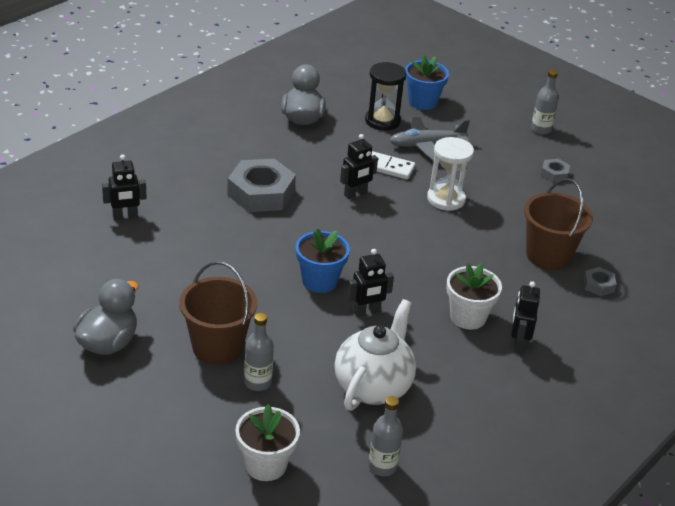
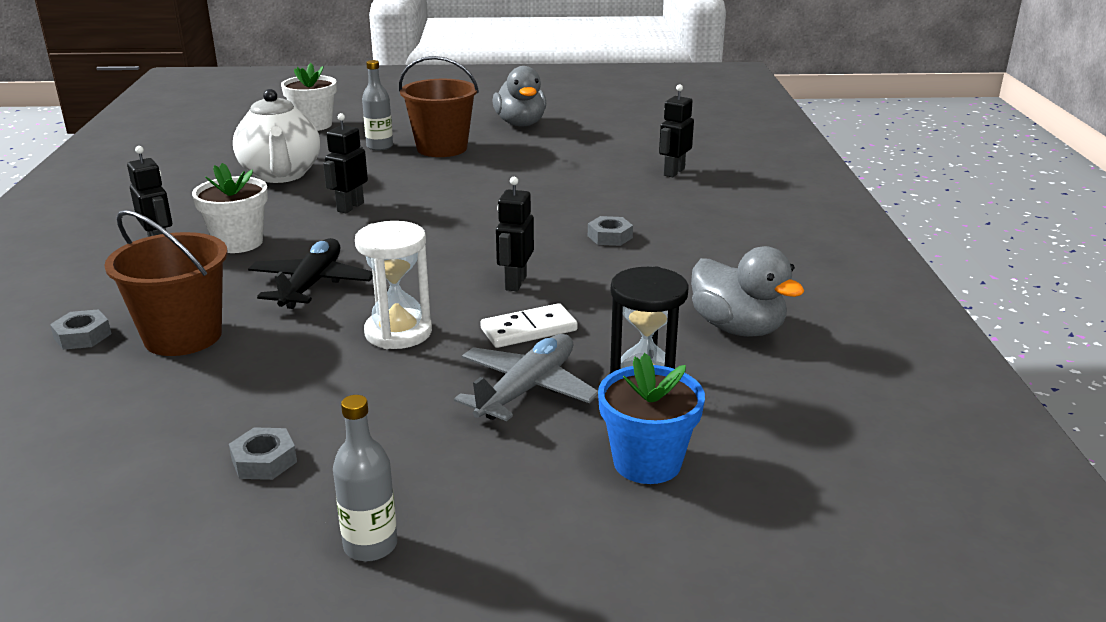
camera: 140 degrees right, 10 degrees down
(261, 193) = (610, 237): grey nut -> grey nut, size x0.46
(319, 281) = (428, 207): blue flower pot -> none
(382, 466) = (223, 150): grey bottle -> none
(456, 254) = (312, 284): none -> black plane

